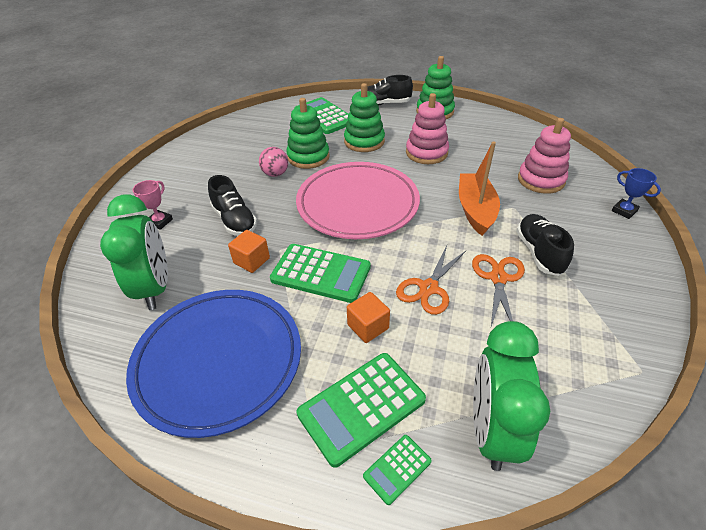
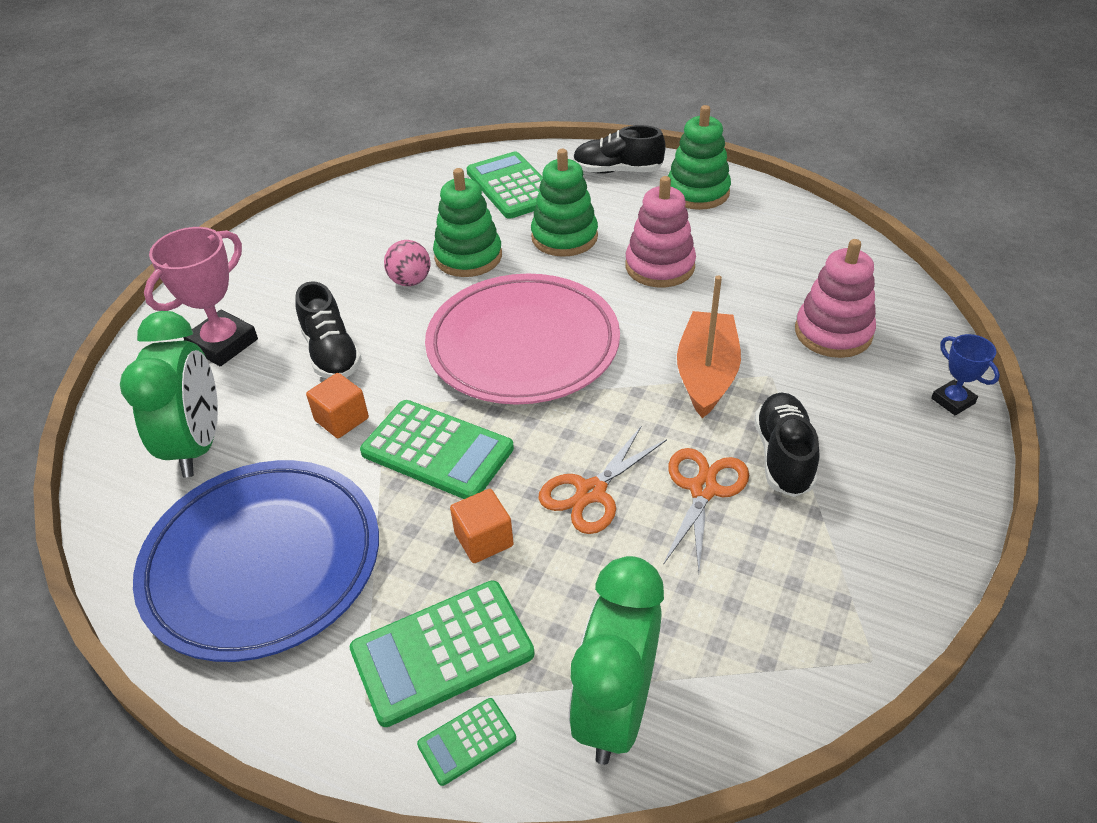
camera: 10 degrees right, 0 degrees up
(160, 222) = (223, 344): pink trophy -> pink trophy, size x1.83

